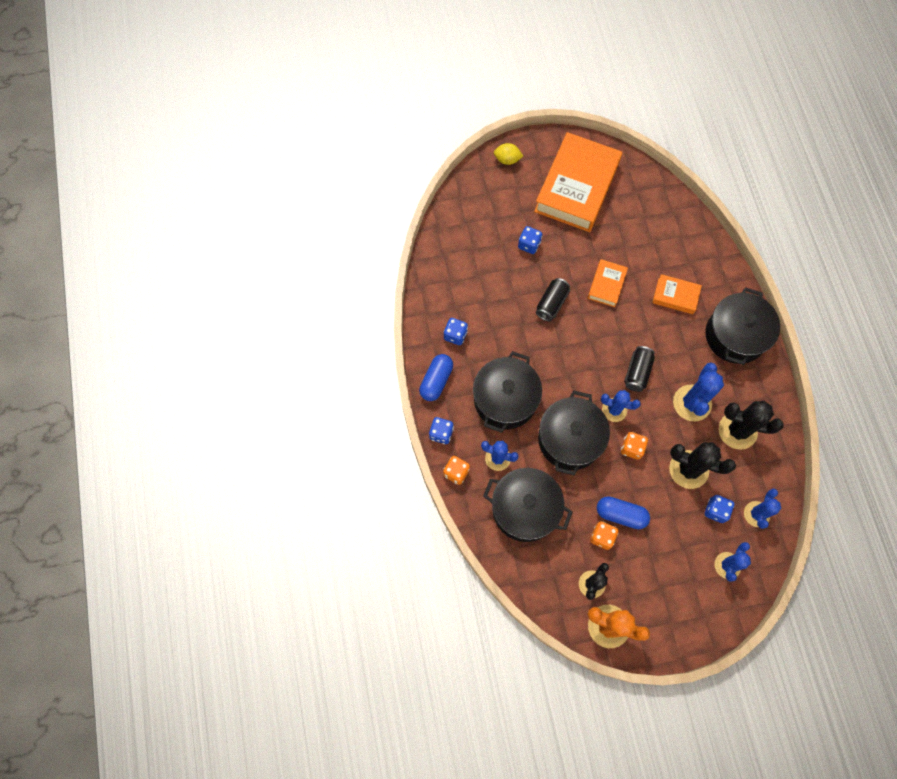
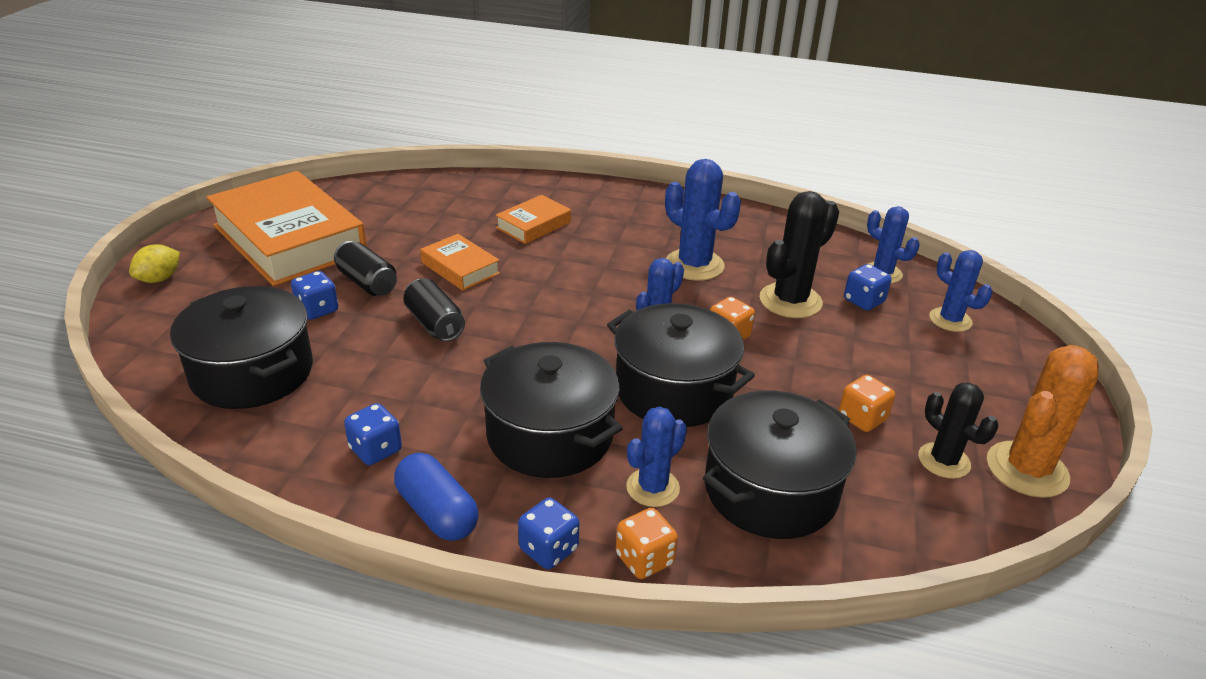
camera: 65 degrees left, 35 degrees down
(620, 514) = (831, 385): blue capsule -> none
(637, 372) = (614, 290): black can -> black can (367, 283)
(735, 336) = (627, 206): black pot -> black pot (252, 372)
(737, 430) = (757, 247): black cactus -> none

